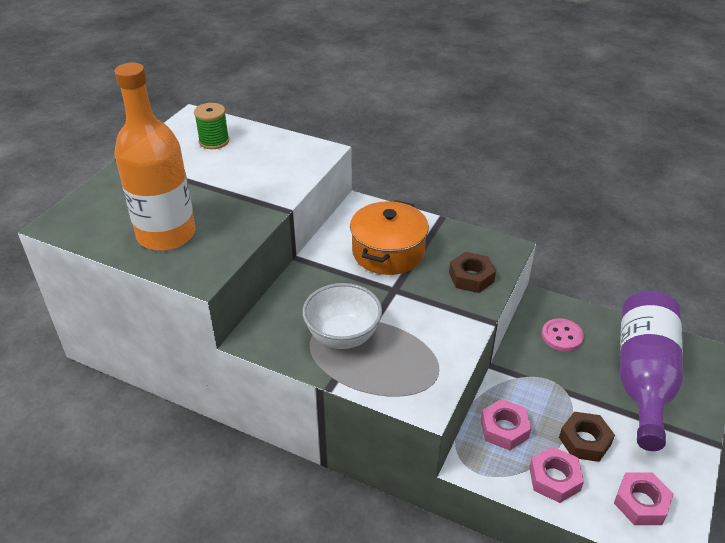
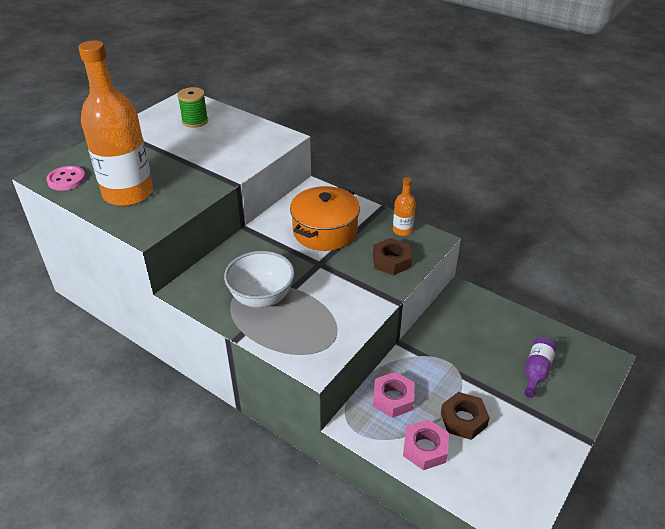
camera: 10 degrees right, 0 degrees up
(472, 241) = (402, 230): none -> orange bottle
(562, 336) = (471, 325): pink button -> pink button (66, 179)
(641, 503) = (499, 482): pink nut -> none
(643, 377) = (536, 371): purple bottle -> purple bottle, size x0.43

